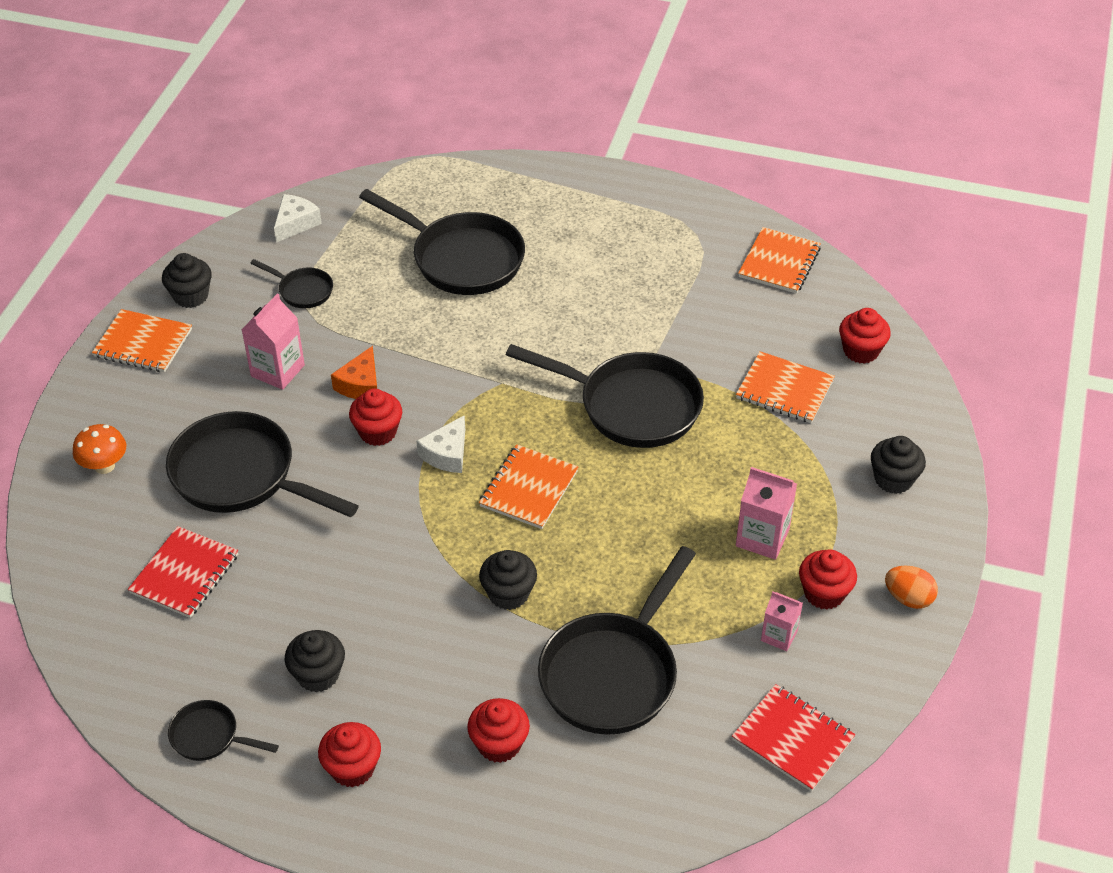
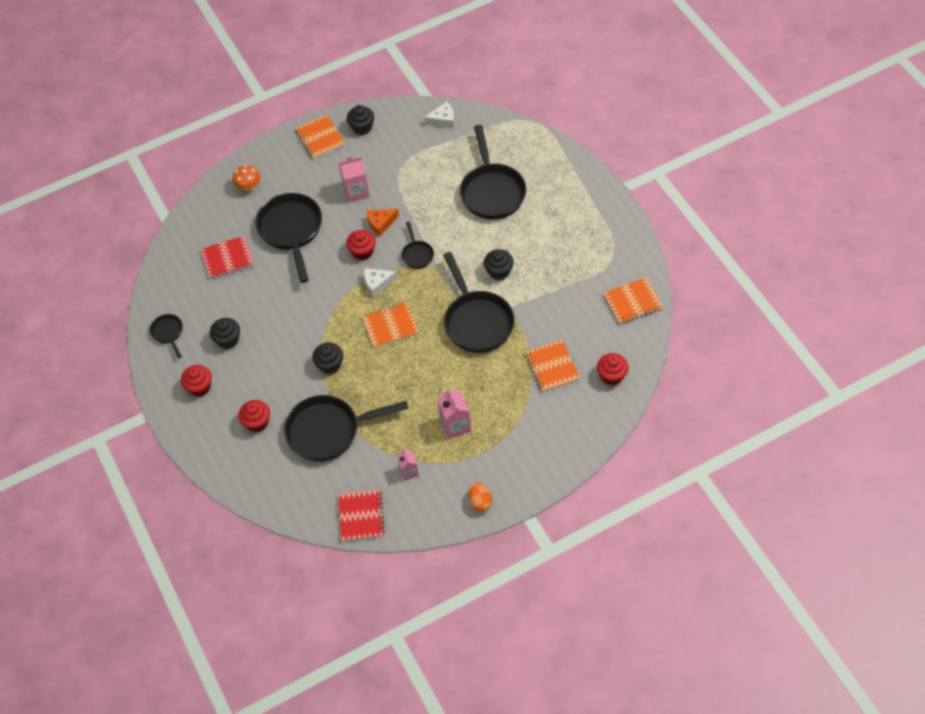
camera: 50 degrees right, 10 degrees up
(302, 290) = (408, 158): black pan -> black pan (417, 254)
(824, 593) = (449, 470): red cupcake -> none
(893, 479) = (544, 447): black cupcake -> black cupcake (499, 271)

